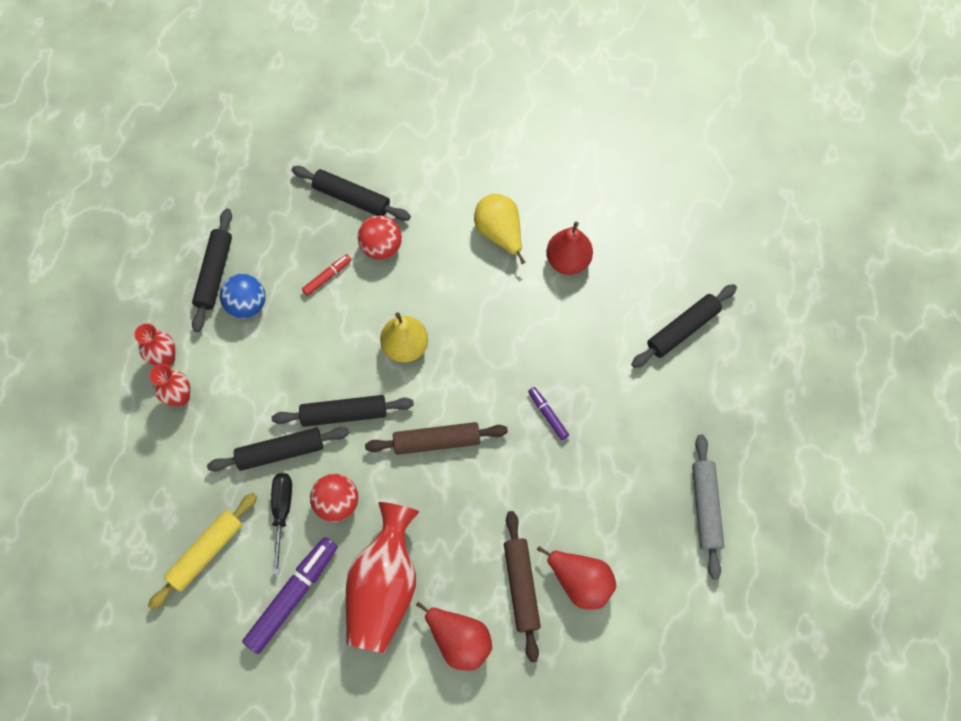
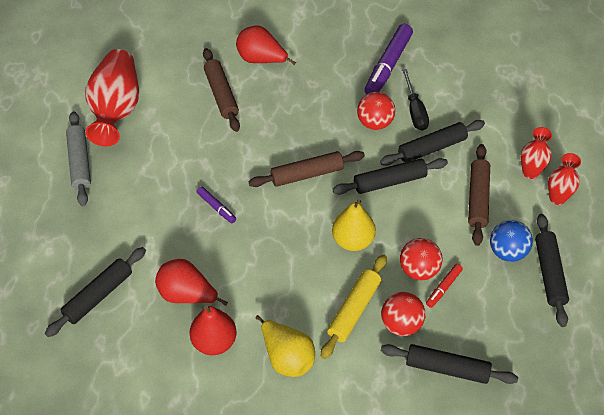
camera: 170 degrees right, 15 degrees down
(206, 552) = (461, 80): yellow rolling pin -> yellow rolling pin (354, 310)
(253, 373) = (477, 198): none -> brown rolling pin
(346, 300) = (419, 270): none -> red ball
(384, 587) = (323, 80): red vase -> red vase (116, 110)
(580, 581) = (177, 103): red pear -> red pear (187, 295)

